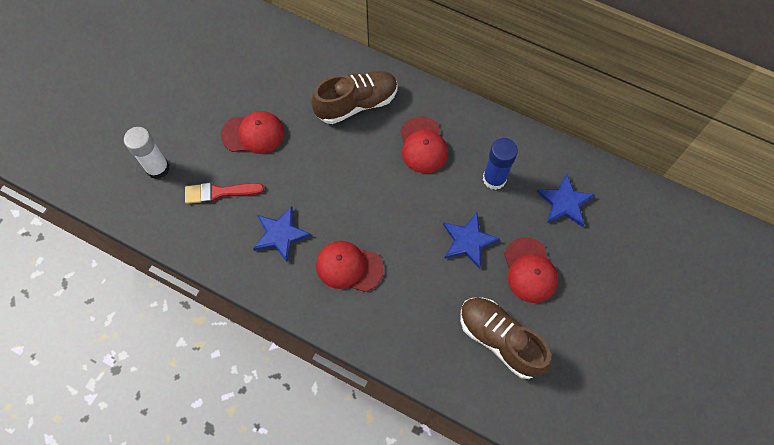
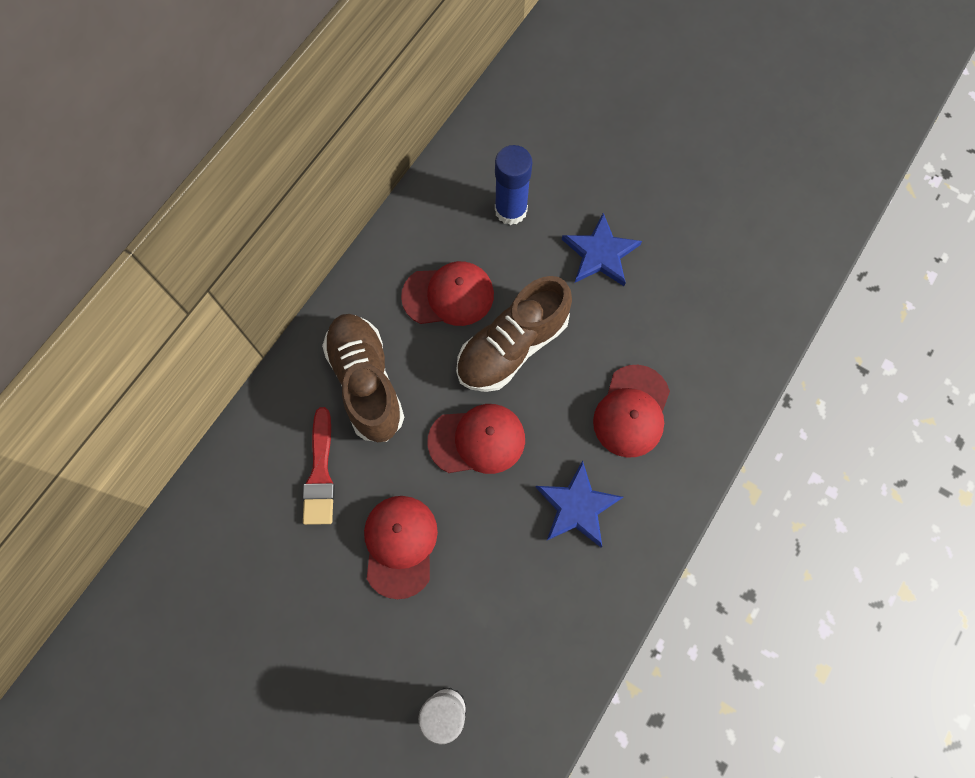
camera: 85 degrees left, 5 degrees up
(219, 192) = (500, 601): red brush -> red brush (320, 473)
(500, 340) = (735, 233): brown shoe -> brown shoe (512, 346)
(530, 270) = (644, 186): red cap -> red cap (477, 440)
(564, 202) = (552, 132): blue star -> none

